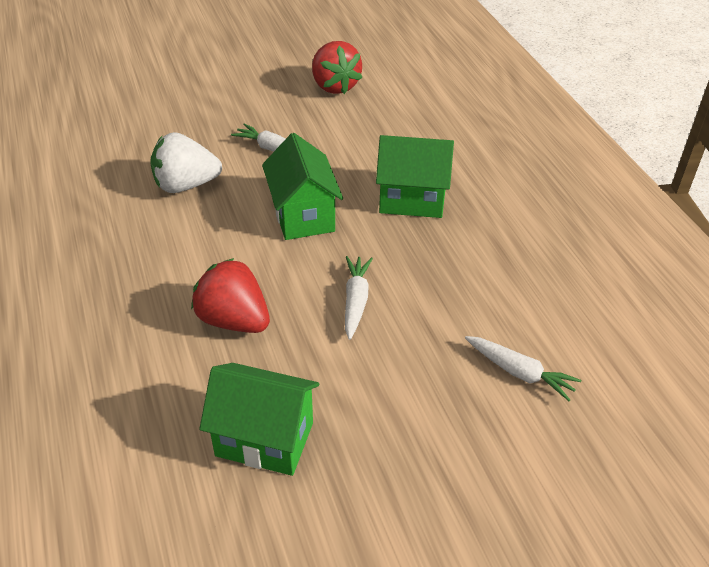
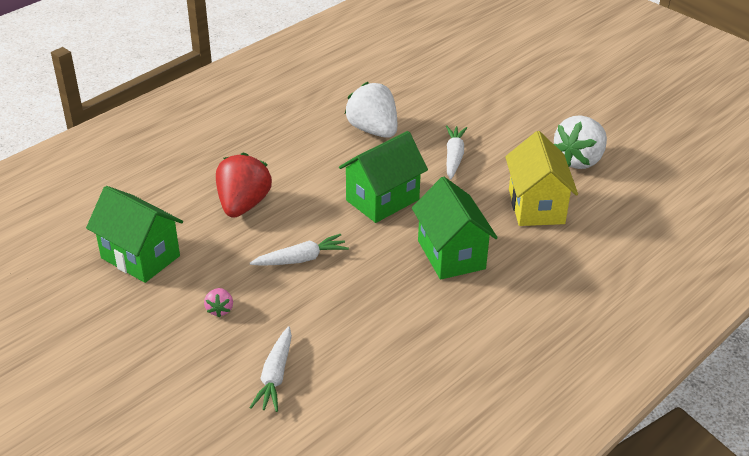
camera: 65 degrees right, 5 degrees down
(264, 439) = (140, 257): green house -> green house turned 45 degrees counterclockwise
(334, 86) = (579, 160): red strawberry -> white strawberry
(379, 130) = (536, 206): none -> yellow house
(398, 389) = (220, 309): none -> pink strawberry

